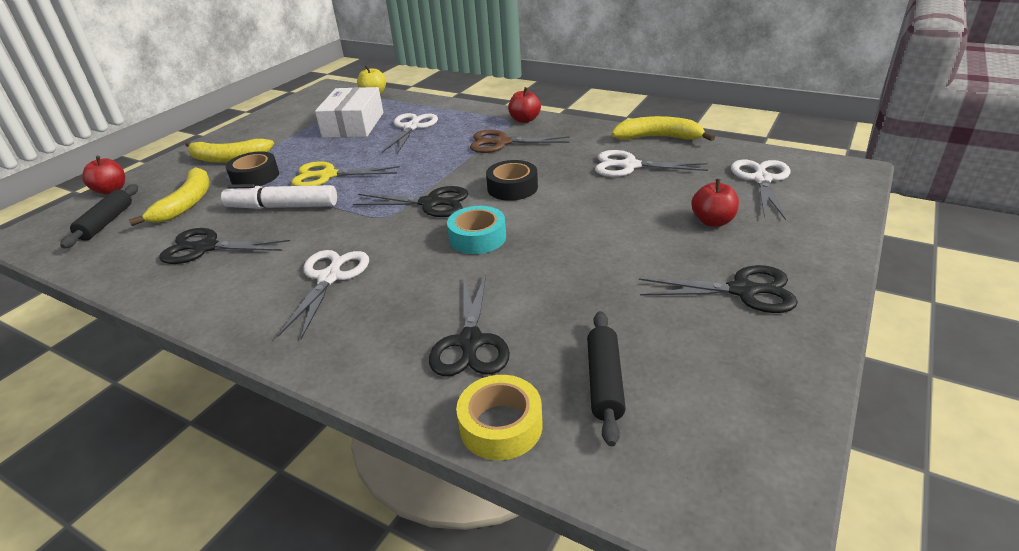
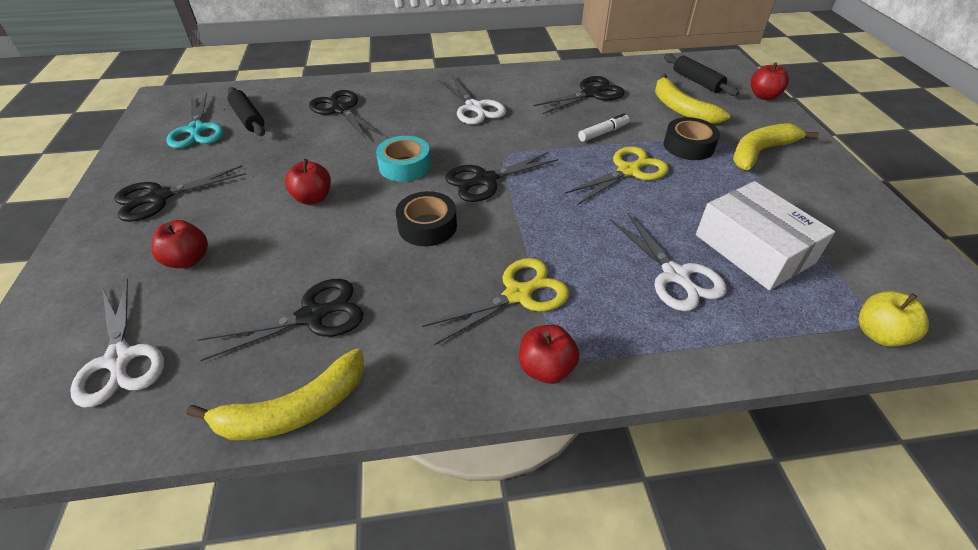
camera: 140 degrees right, 10 degrees up
(282, 207) = (603, 133): white marker -> white marker, size x0.56
(501, 425) = (294, 89): yellow tape -> none
(502, 143) = (518, 294): brown scissors -> yellow scissors
(584, 236) = (313, 198): none -> red apple
(630, 166) = (312, 316): white scissors -> black scissors
(689, 391) = (197, 130): none -> turquoise scissors

